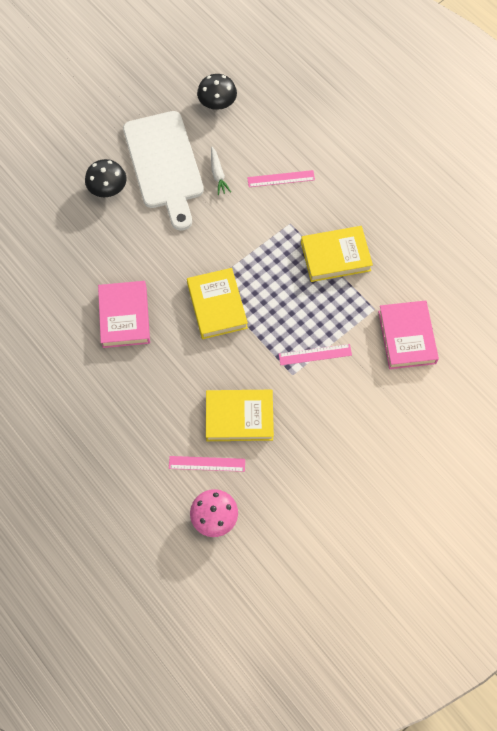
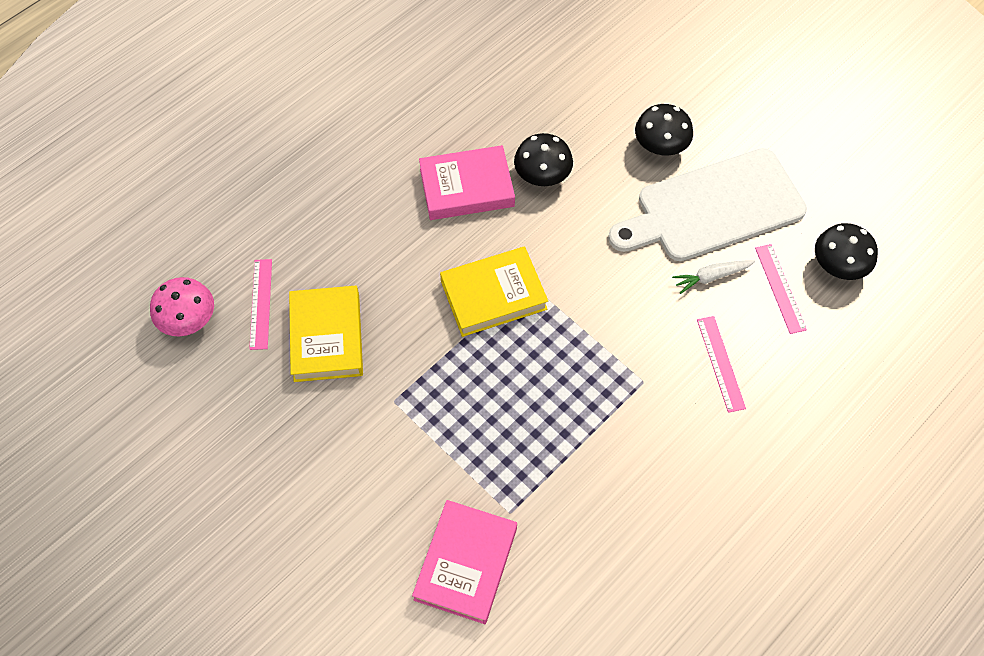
camera: 85 degrees right, 5 degrees down
(121, 266) = (542, 175): none -> black mushroom
(315, 354) = (427, 429): pink ruler -> pink ruler (780, 288)
(335, 256) = (594, 450): yellow book -> none
(406, 337) = (465, 563): pink book -> pink book turned 60 degrees counterclockwise

